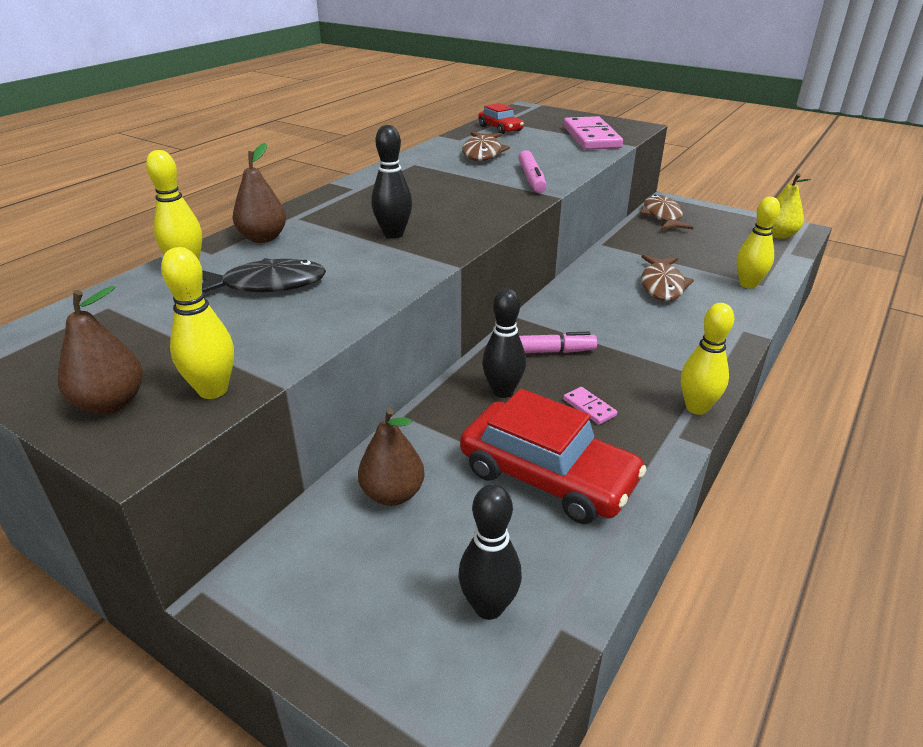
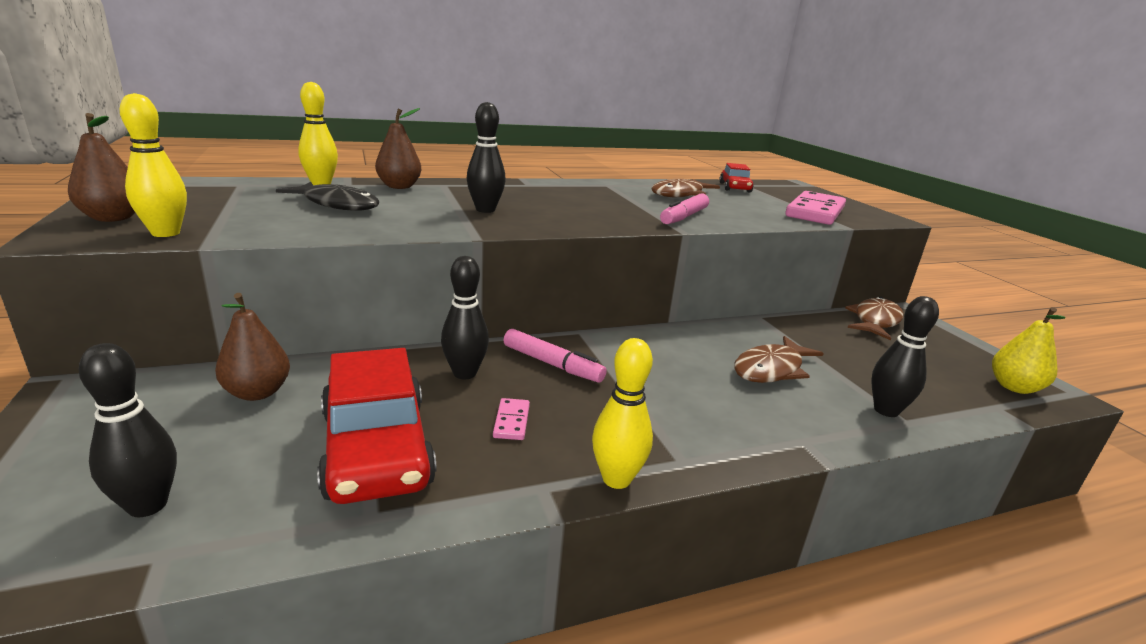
camera: 35 degrees right, 10 degrees down
(748, 284) = (886, 410): yellow bowling pin -> black bowling pin

